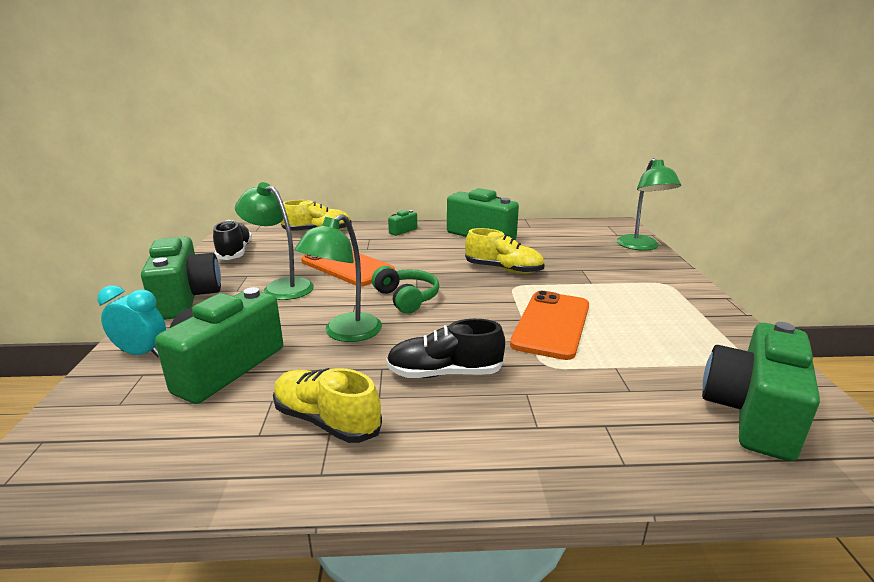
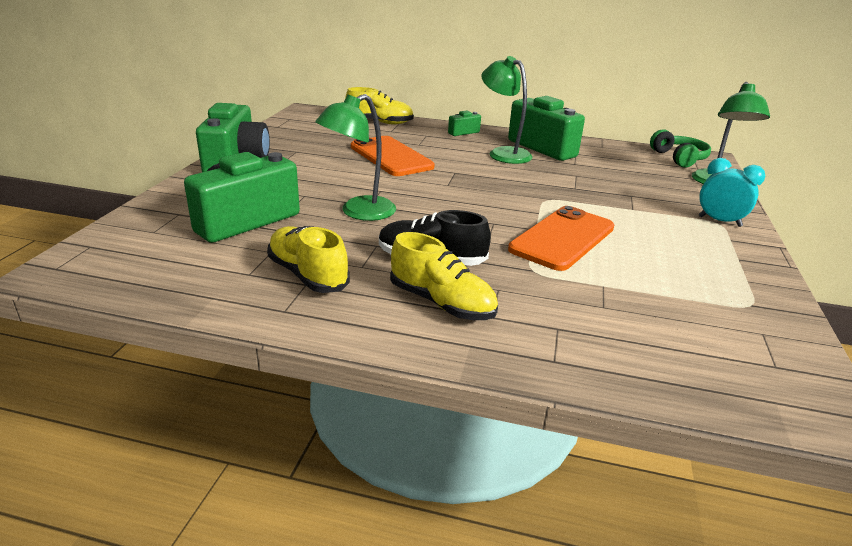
camera: 15 degrees right, 5 degrees up
(142, 353) = (184, 199): turquoise clock -> turquoise clock (719, 221)
(234, 252) = (294, 130): black shoe -> none
(281, 287) = (322, 165): green lamp -> green lamp (503, 153)
(406, 298) = (432, 193): green headphones -> green headphones (678, 158)
(503, 269) = (545, 182): yellow shoe -> yellow shoe (442, 303)
(752, 413) = (720, 350): green camera -> none

